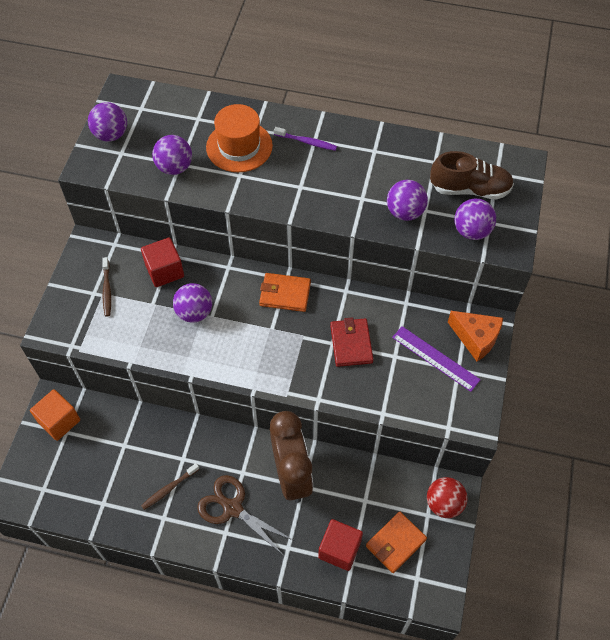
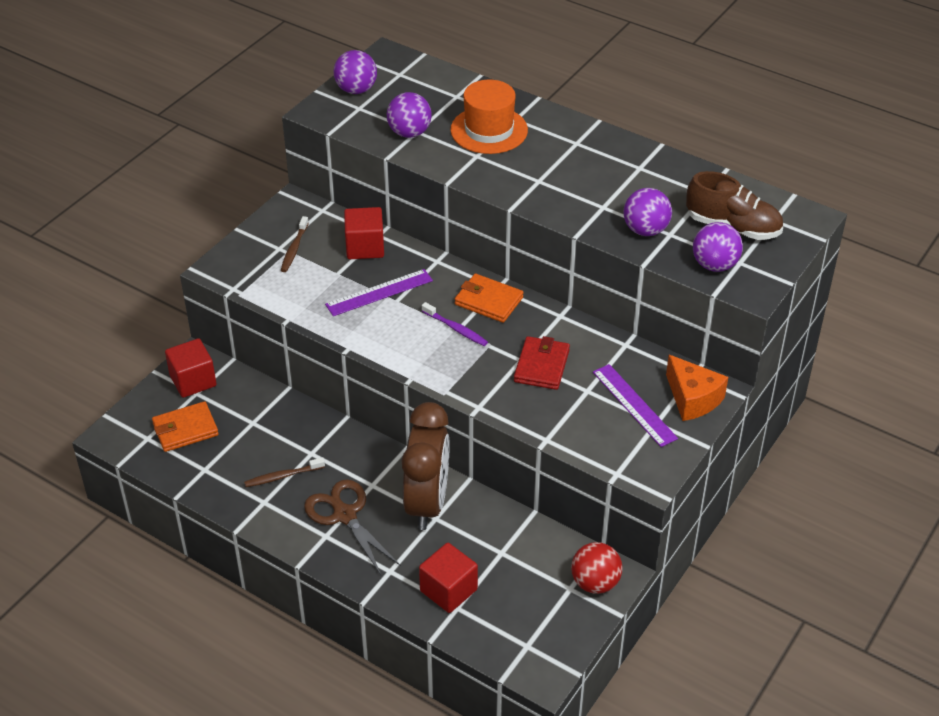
camera: 20 degrees right, 15 degrees down
(59, 421) = (193, 381): orange cube -> red cube
(194, 312) = (379, 292): purple ball -> purple ruler
(307, 142) = (566, 143): purple toothbrush -> purple toothbrush (456, 329)
(395, 543) = (518, 604): orange wallet -> orange wallet (185, 429)

